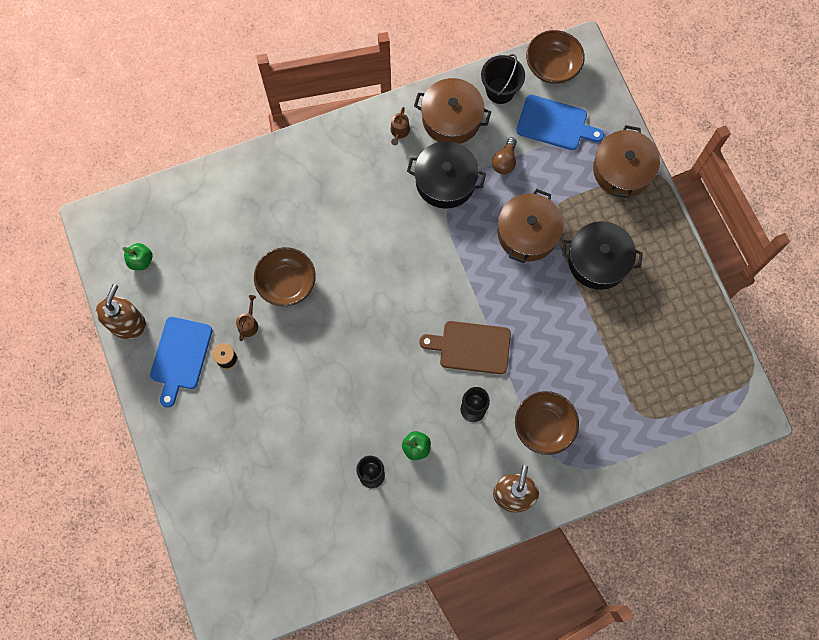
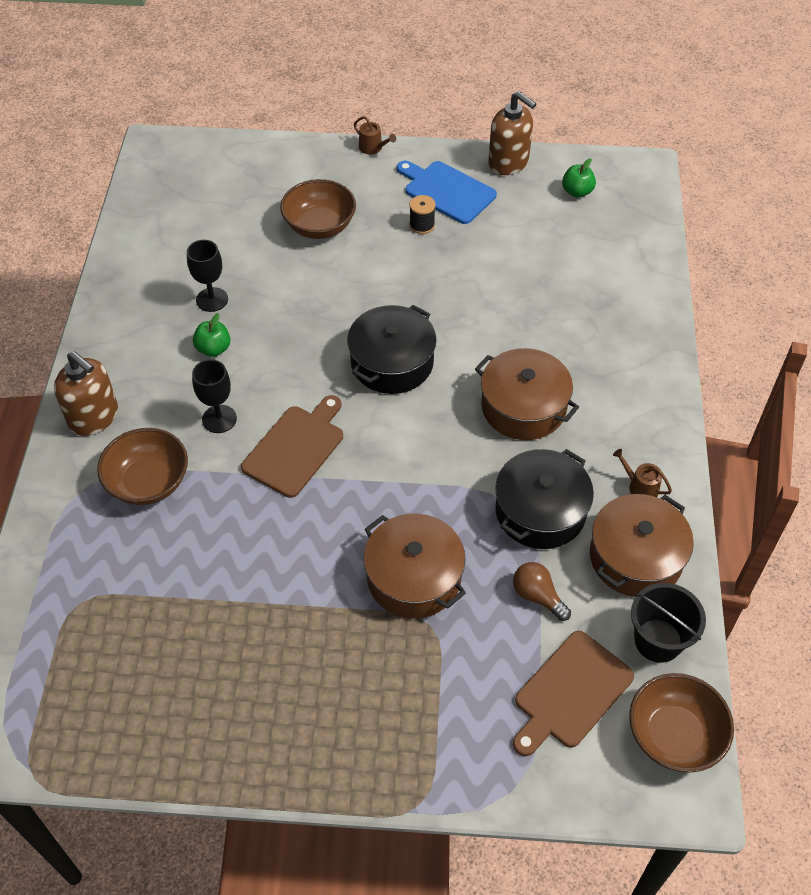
camera: 115 degrees right, 20 degrees down
(248, 324) = (452, 254): brown watering can -> brown watering can (373, 148)
(287, 283) = (482, 302): brown bowl -> brown bowl (319, 226)
(555, 124) = (570, 692): blue cutting board -> brown cutting board
(598, 261) = (324, 649): black pot -> black pot (392, 362)
(622, 170) = (448, 755): brown pot -> brown pot (523, 407)

